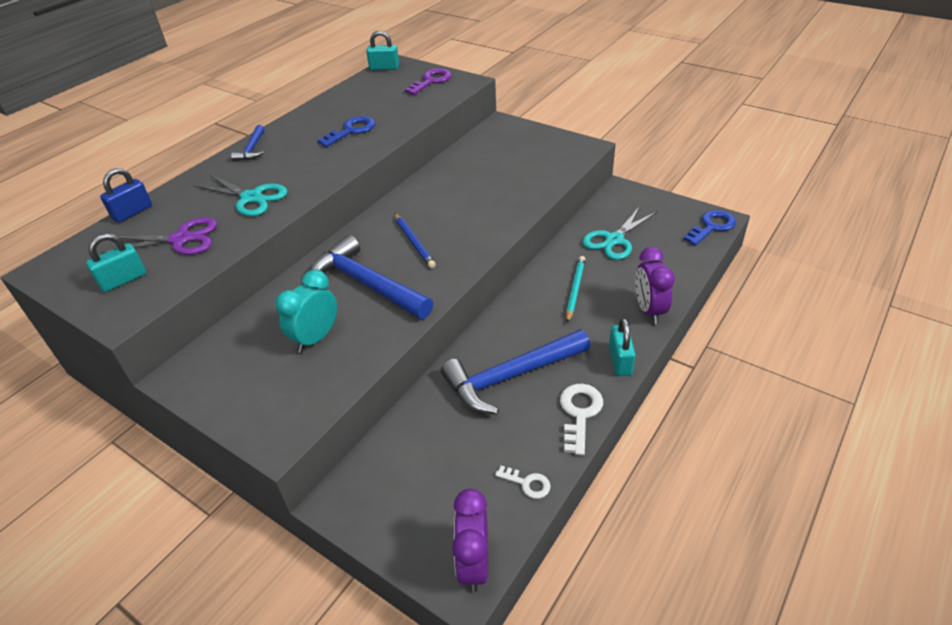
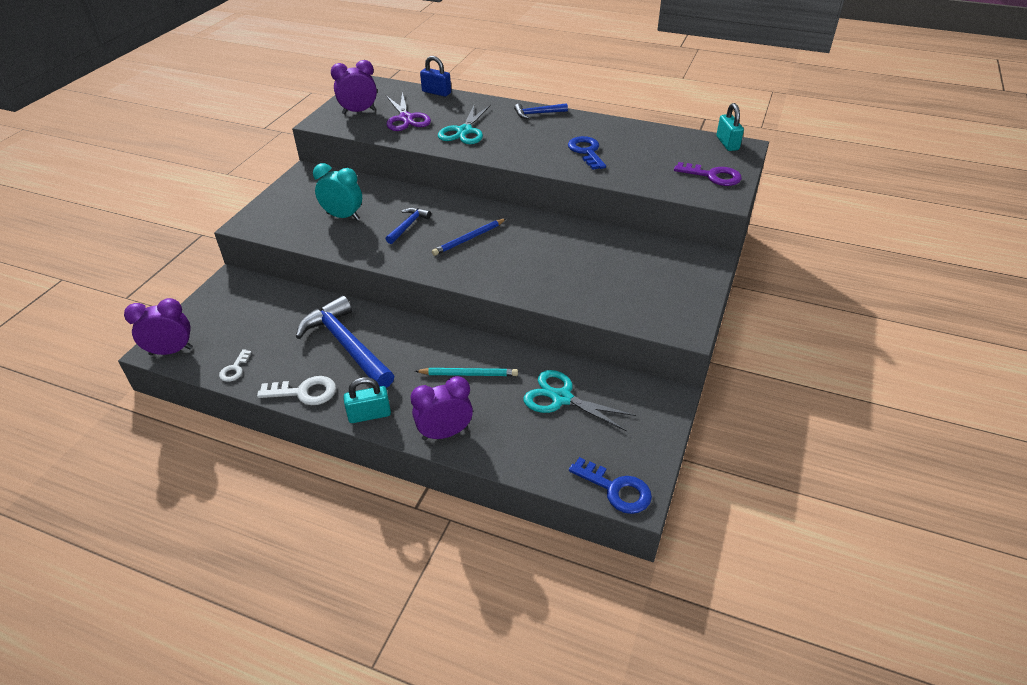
camera: 75 degrees right, 0 degrees up
(123, 280) = (358, 112): turquoise padlock -> purple clock
(351, 131) = (586, 151): blue key -> blue key turned 135 degrees counterclockwise
(366, 284) = (408, 226): blue hammer -> blue hammer, size x0.49

